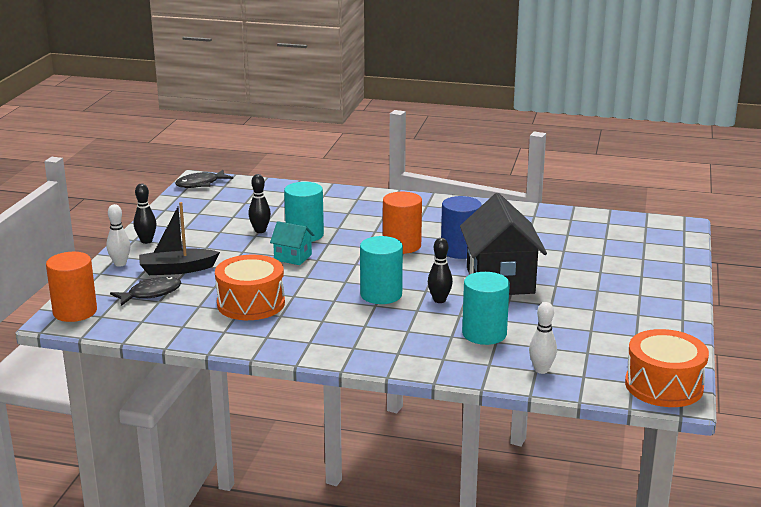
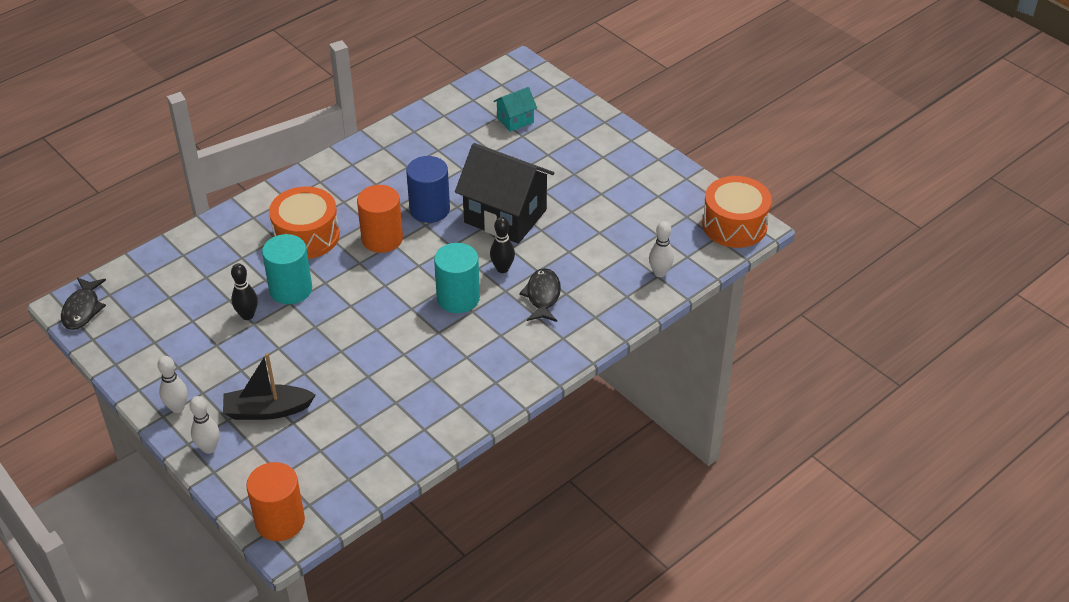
camera: 55 degrees left, 20 degrees up
(146, 241) = (177, 408): black bowling pin -> white bowling pin
(151, 294) = (299, 450): black fish -> black fish (542, 296)
(177, 269) = (267, 410): black boat -> black boat turned 60 degrees clockwise
(251, 303) = (390, 388): orange drum -> orange drum (306, 236)
(293, 257) = (329, 319): turquoise house -> turquoise house (515, 120)
(484, 334) = (580, 273): turquoise cylinder -> none

